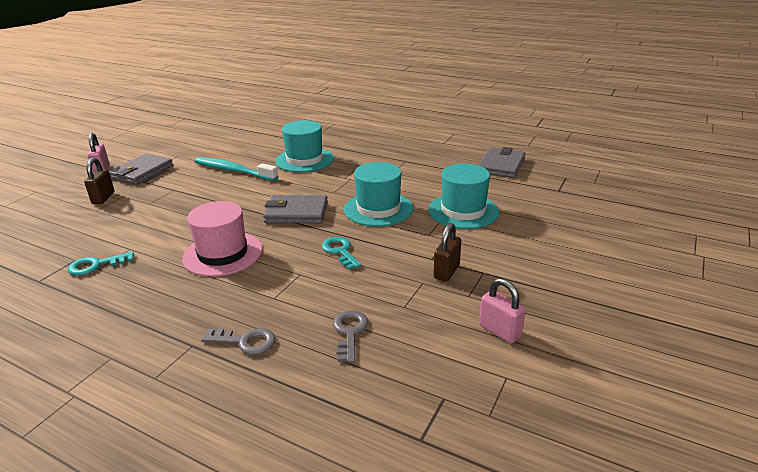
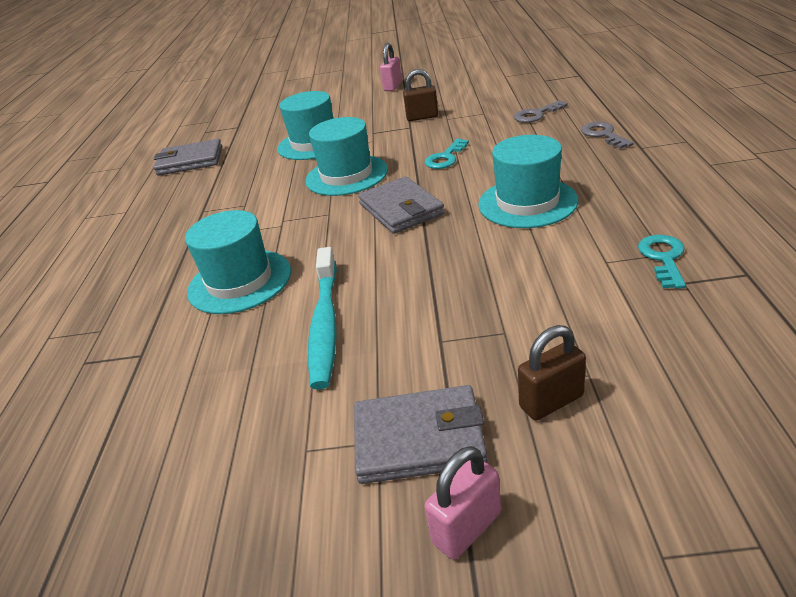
camera: 115 degrees left, 5 degrees up
(96, 265) = (663, 258): turquoise key -> turquoise key turned 120 degrees counterclockwise
(223, 254) = (527, 202): pink hat -> turquoise hat
(499, 331) = (468, 87): pink padlock -> pink padlock (393, 86)

